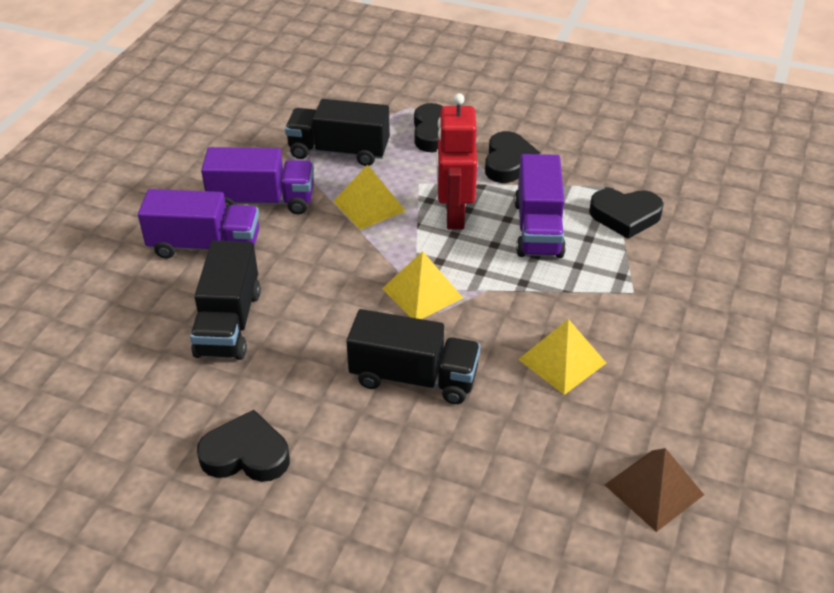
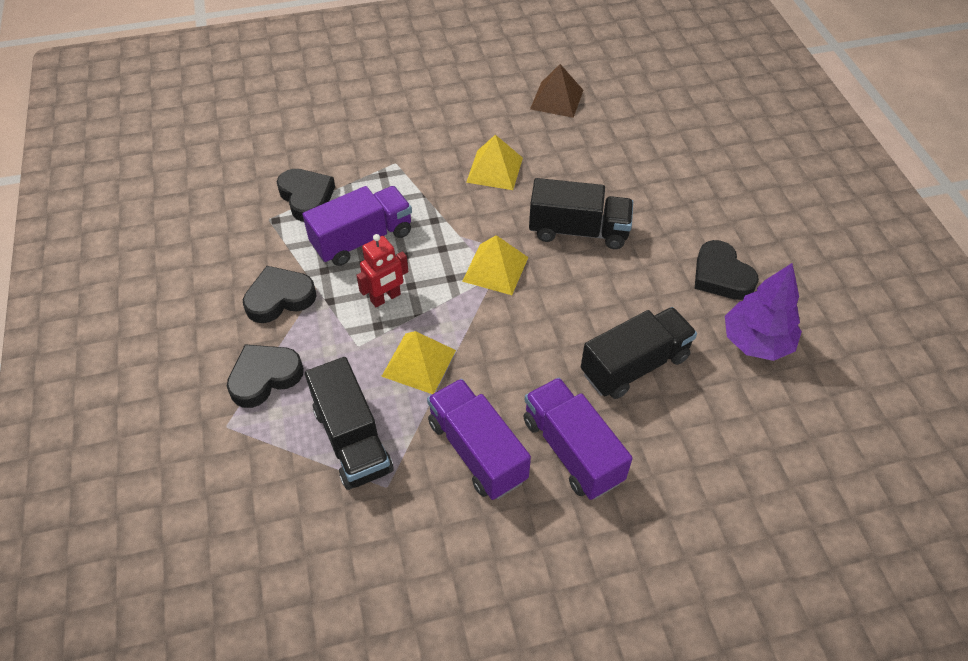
camera: 125 degrees left, 10 degrees up
(152, 424) = (756, 342): none -> purple tree
(414, 377) = (578, 231): black truck -> black truck turned 120 degrees clockwise
(454, 215) = (385, 298): red robot -> red robot, size x0.66

